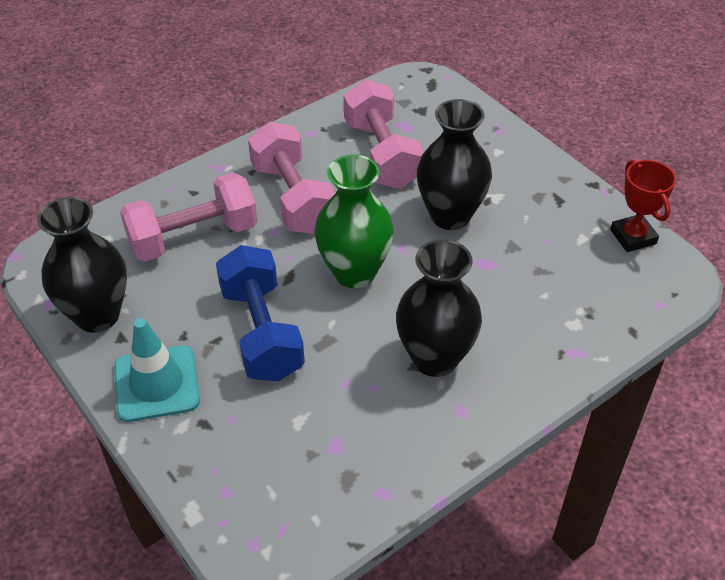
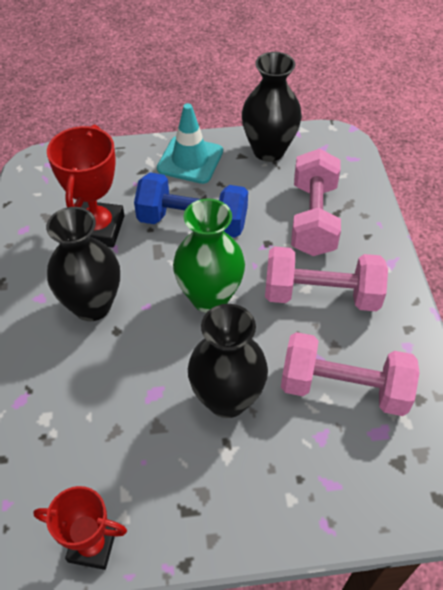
camera: 120 degrees right, 5 degrees up
(330, 414) = (98, 229): none -> red trophy

